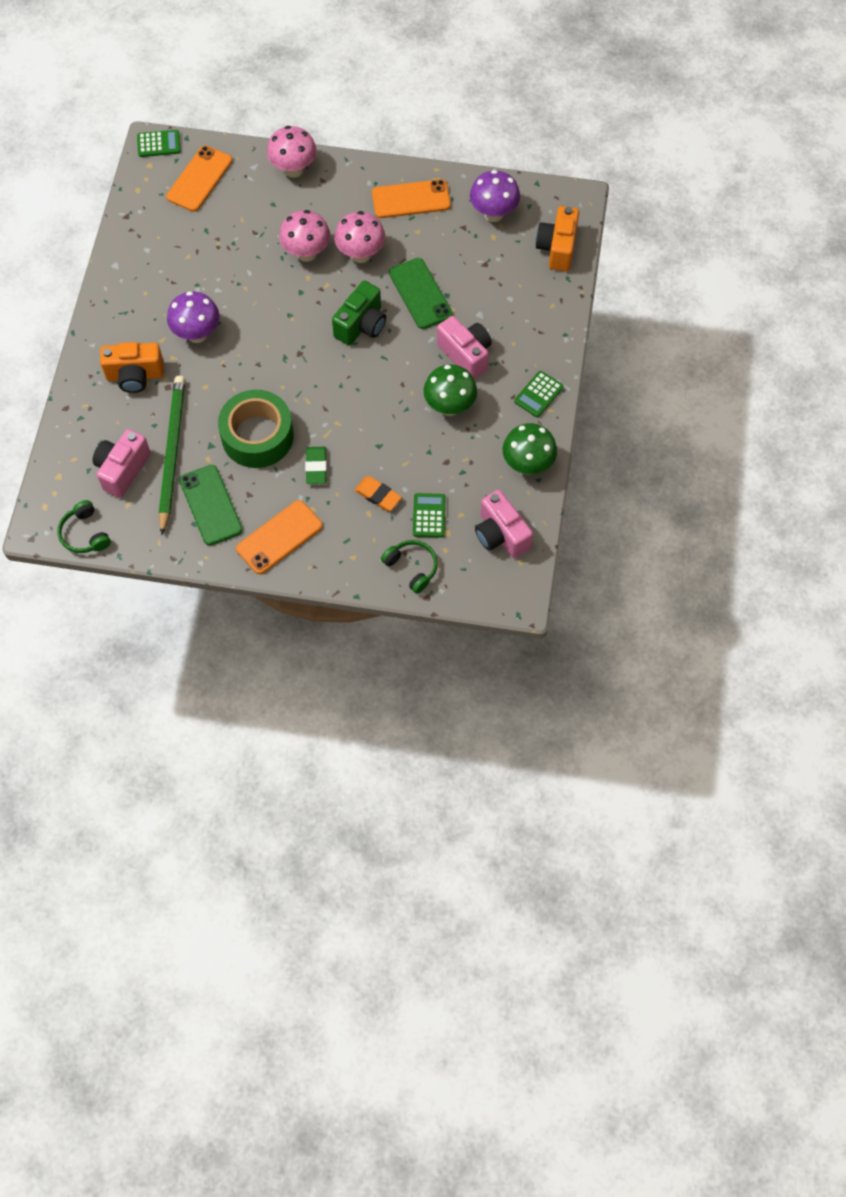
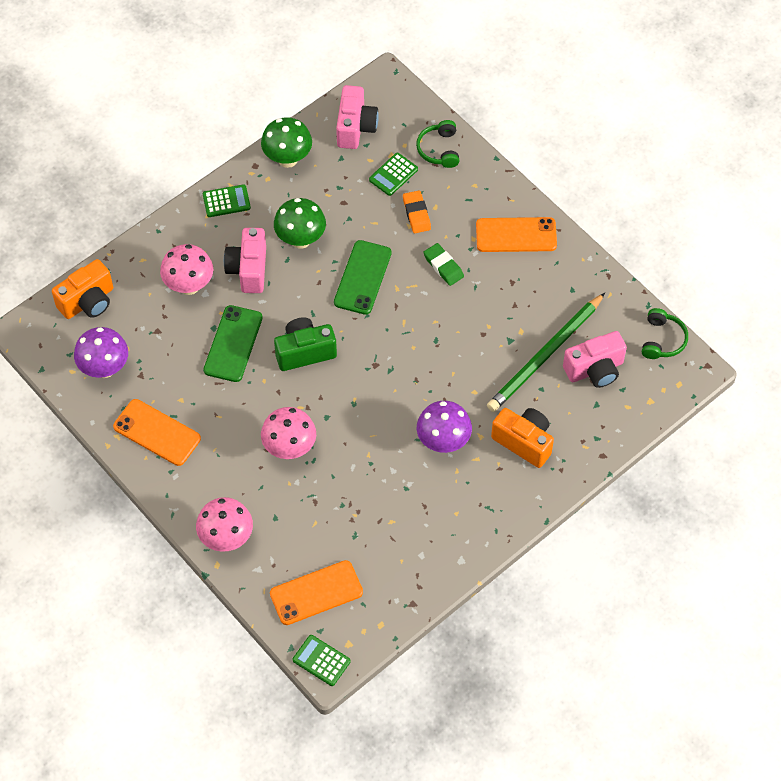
camera: 140 degrees left, 5 degrees down
(211, 505) = (548, 294): green phone -> green phone (362, 277)
(257, 436) = (467, 321): green tape -> none
(316, 467) = (443, 266): green eraser -> green eraser turned 75 degrees counterclockwise
(360, 254) = (247, 413): pink mushroom -> pink mushroom (189, 286)

